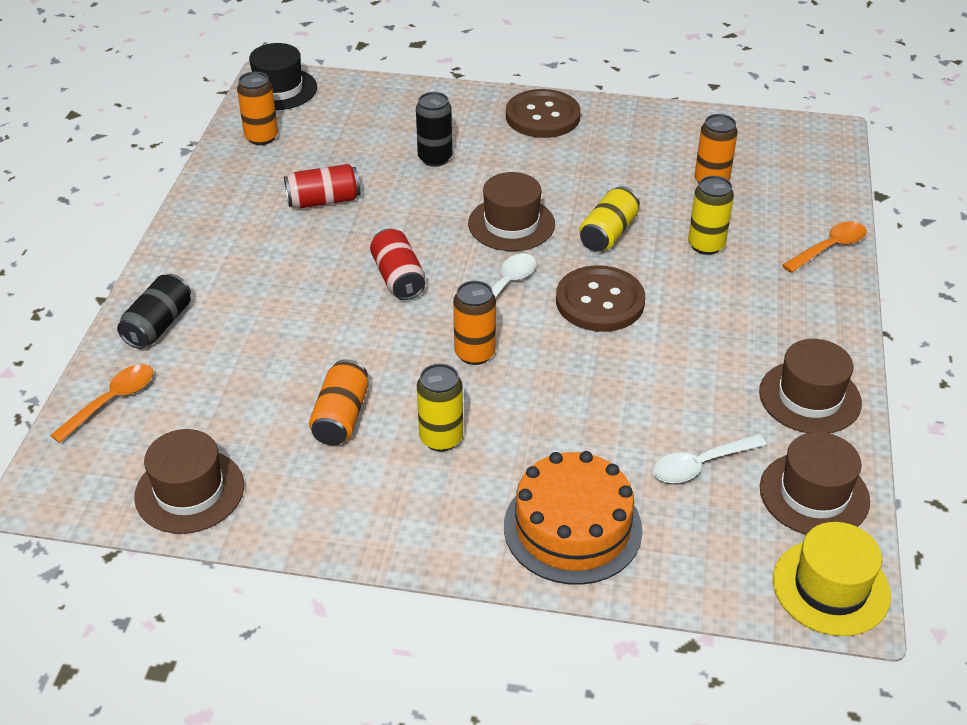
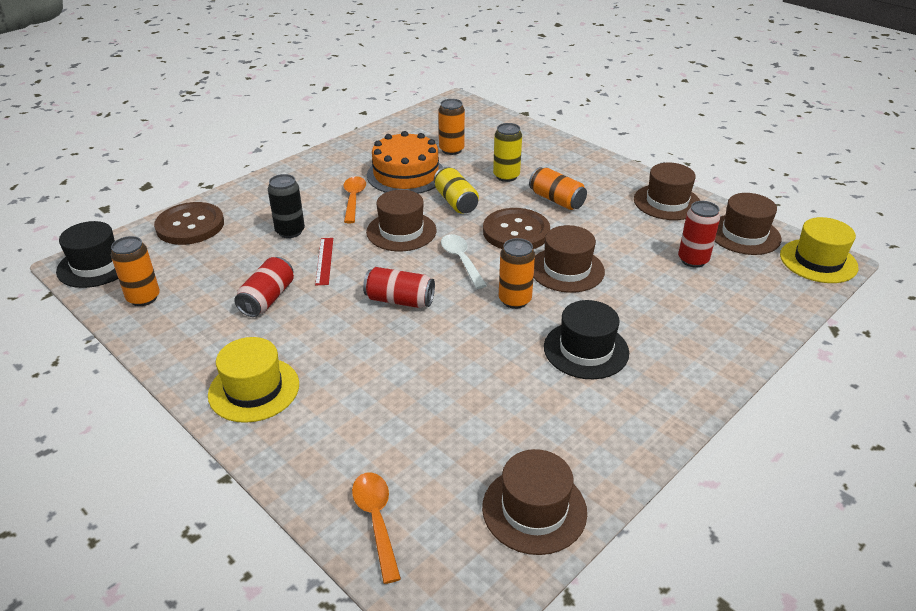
camera: 55 degrees left, 5 degrees down
(158, 325) = (308, 451): black can -> none
(204, 258) = (254, 389): none -> yellow hat
(341, 417) = (522, 388): orange can -> orange can (556, 200)
(411, 202) = (324, 261): none -> red ruler
(441, 438) = (586, 350): yellow can -> black hat
(542, 116) = (308, 174): brown button -> brown button (190, 225)
(569, 369) = (567, 269): none -> brown hat
(572, 528) = (712, 329): orange cake -> orange cake (406, 174)
(700, 465) = (693, 260): white spoon -> red can
(829, 248) = (552, 143): orange spoon -> orange spoon (353, 199)

